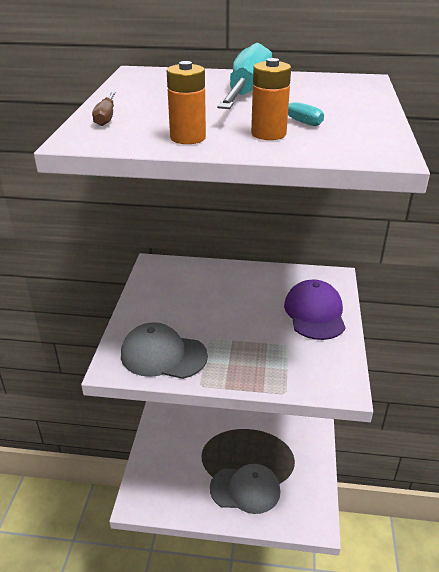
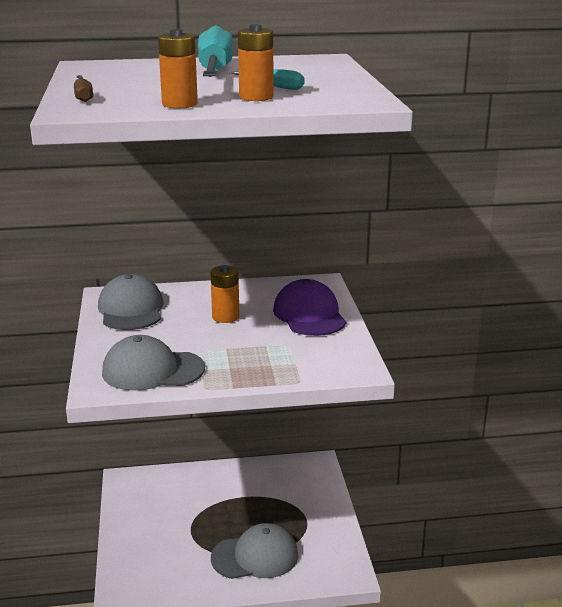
camera: 15 degrees left, 10 degrees down
(167, 283) = (131, 310): none -> grey cap
(242, 304) = (225, 317): none -> orange battery

